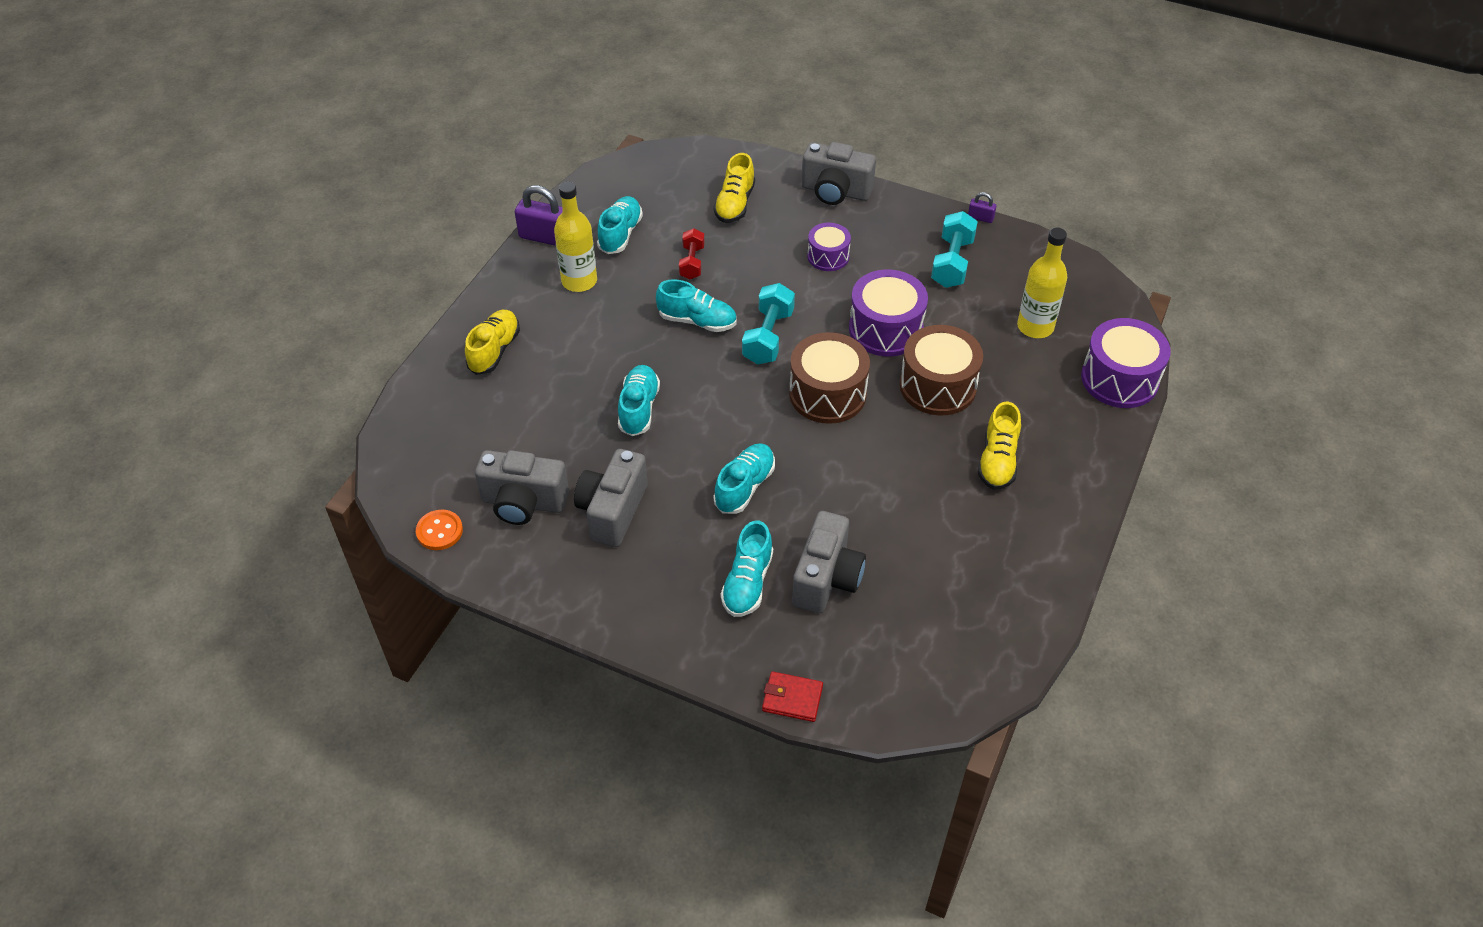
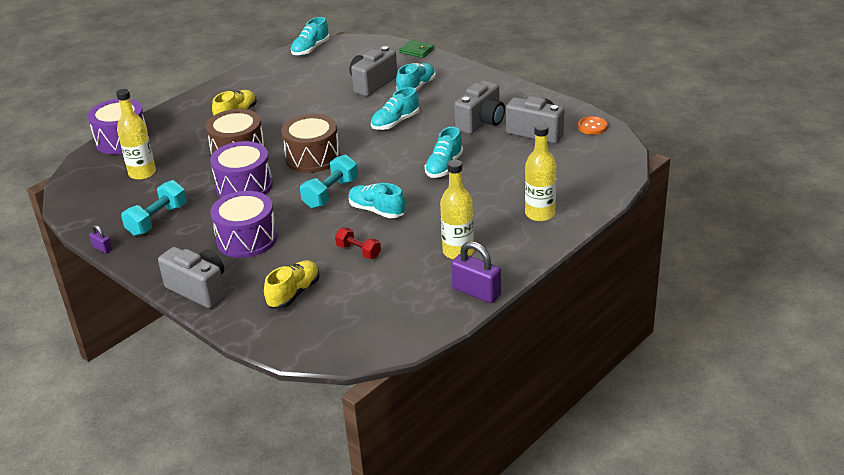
camera: 160 degrees left, 15 degrees down
(494, 350) = (540, 214): yellow shoe -> yellow bottle
(620, 234) = (408, 284): turquoise shoe -> turquoise shoe (310, 49)
(692, 262) = (358, 251): red dumbbell -> red dumbbell turned 75 degrees counterclockwise
(792, 698) = (417, 51): red wallet -> green wallet
(828, 256) = (247, 239): purple drum -> purple drum, size x1.69

